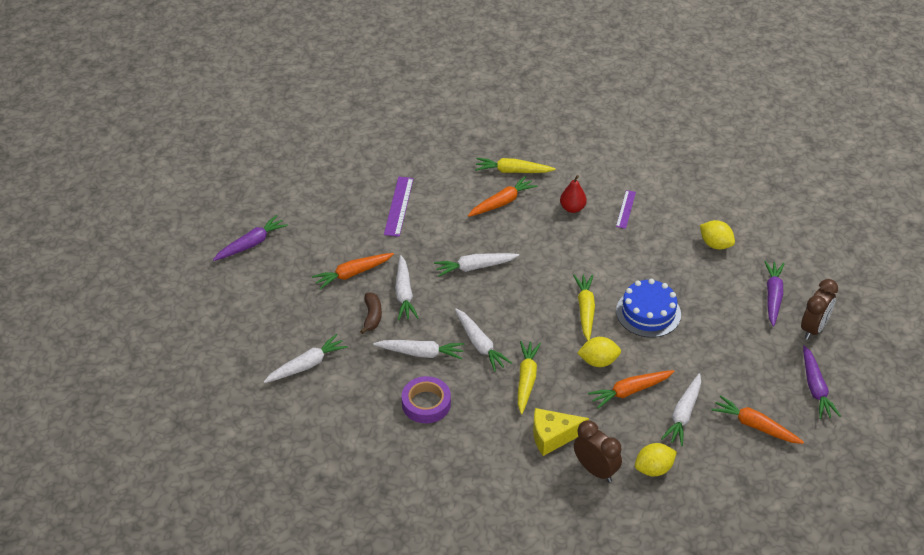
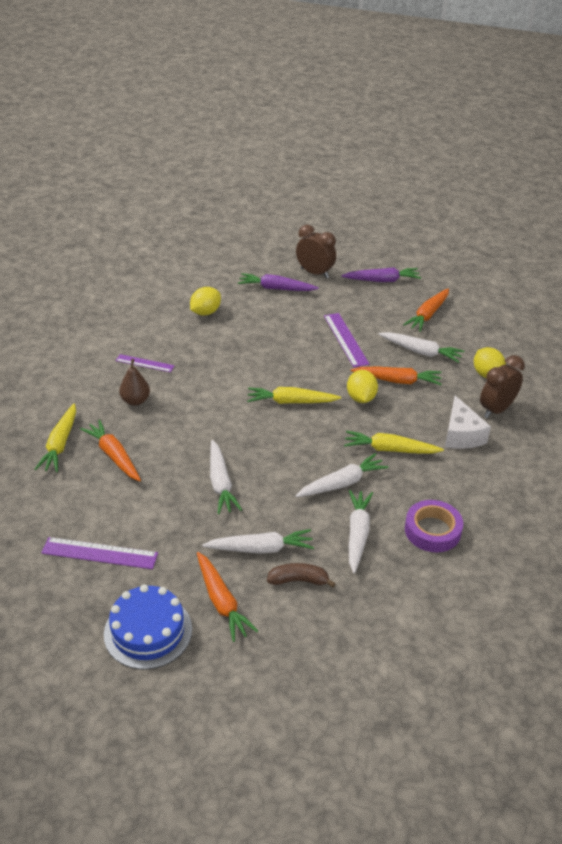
camera: 90 degrees left, 5 degrees down
(251, 244) = (147, 731): purple carrot -> none
(306, 365) = (385, 649): white carrot -> none
(553, 436) = (461, 435): yellow cheese -> white cheese
(572, 208) = (135, 401): red pear -> brown pear
(630, 391) = (397, 381): orange carrot -> orange carrot turned 60 degrees counterclockwise
(648, 313) = (295, 361): blue cake -> blue cake (148, 631)
(692, 352) = (345, 339): none -> purple ruler

